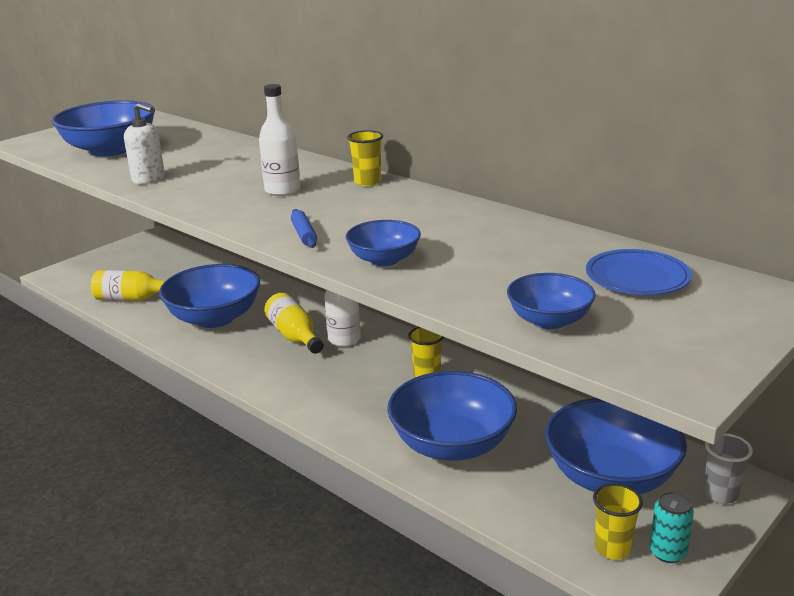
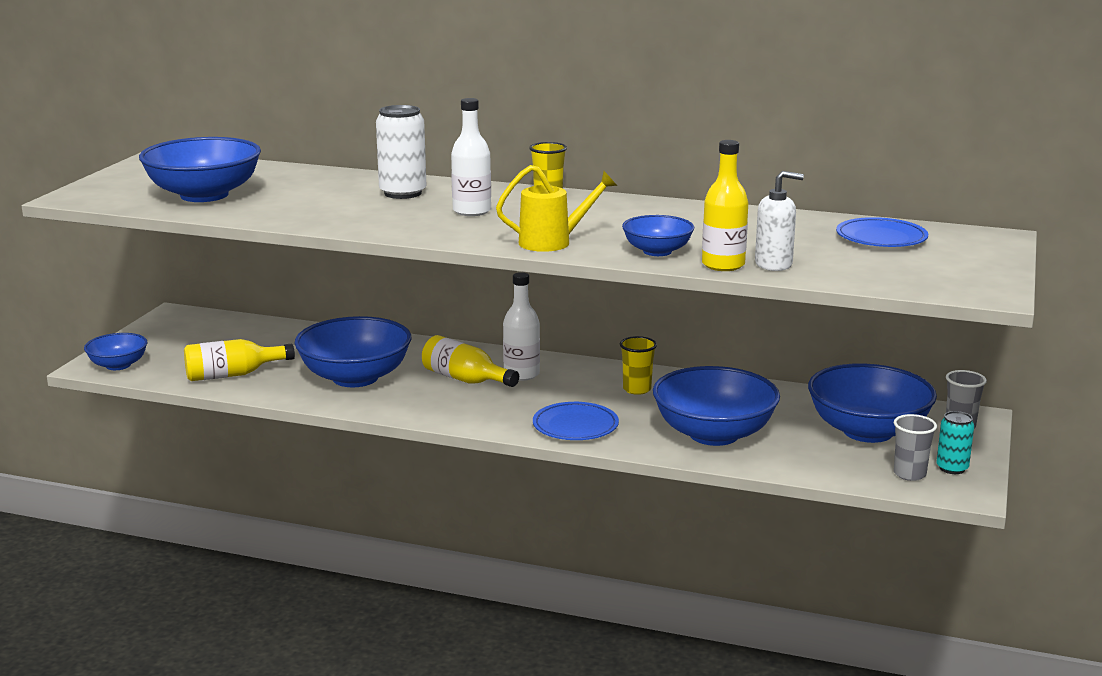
camera: 25 degrees left, 5 degrees down
(149, 179) = (304, 216): white soap dispenser -> white soap dispenser (774, 264)
(254, 165) = (403, 193): none -> white can
(304, 234) = (553, 242): blue rolling pin -> yellow watering can
(336, 406) = (575, 426): none -> blue plate
(427, 287) = (723, 265): none -> yellow bottle
(549, 320) = (849, 272): blue bowl -> blue bowl (118, 365)
(612, 548) = (909, 474): yellow cup -> grey cup

